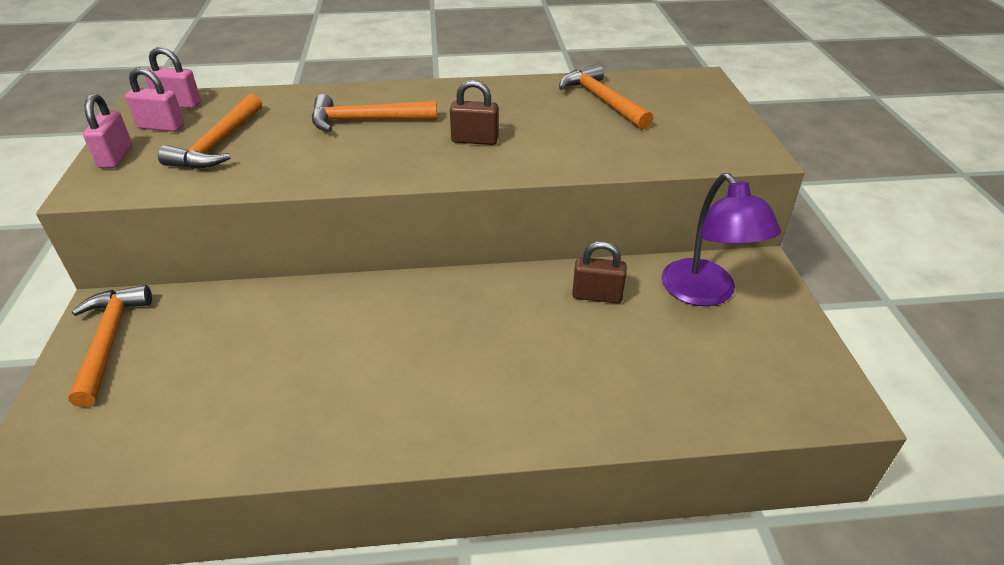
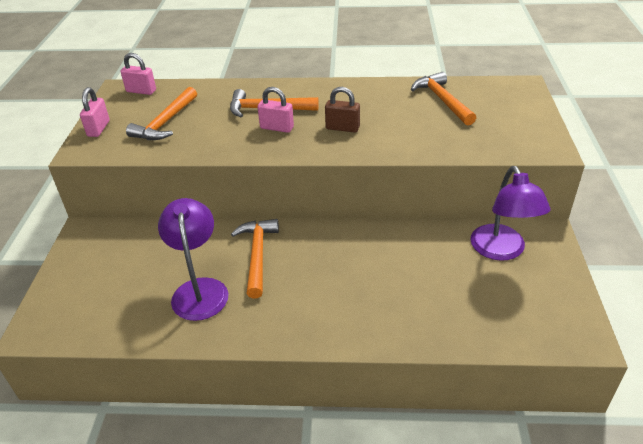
camera: 10 degrees right, 0 degrees up
(109, 341) = (87, 253): orange hammer -> orange hammer (257, 255)
(161, 127) = (129, 108): pink padlock -> pink padlock (277, 128)
(288, 381) = (199, 289): none -> purple lamp
(597, 296) = (420, 246): brown padlock -> none

